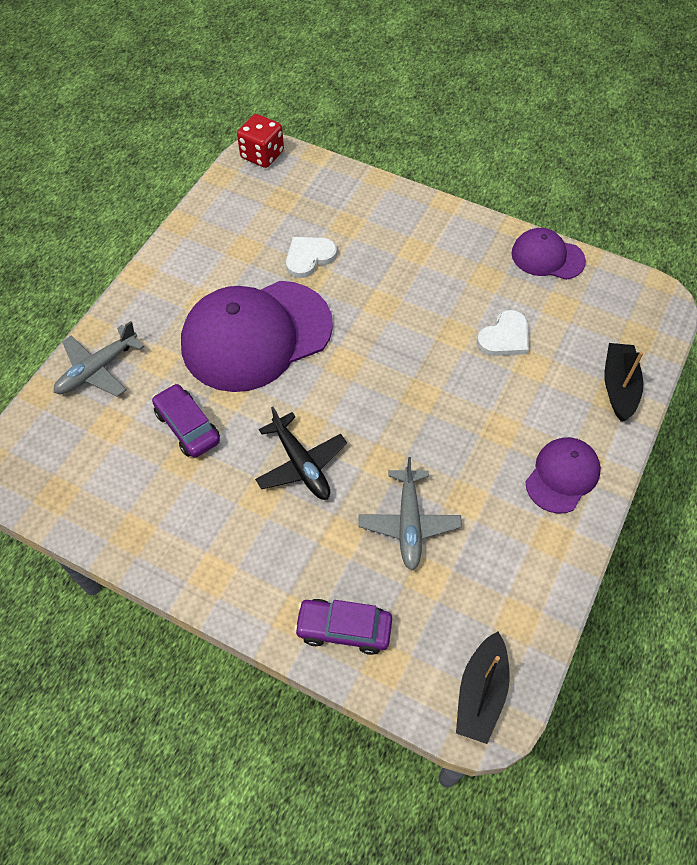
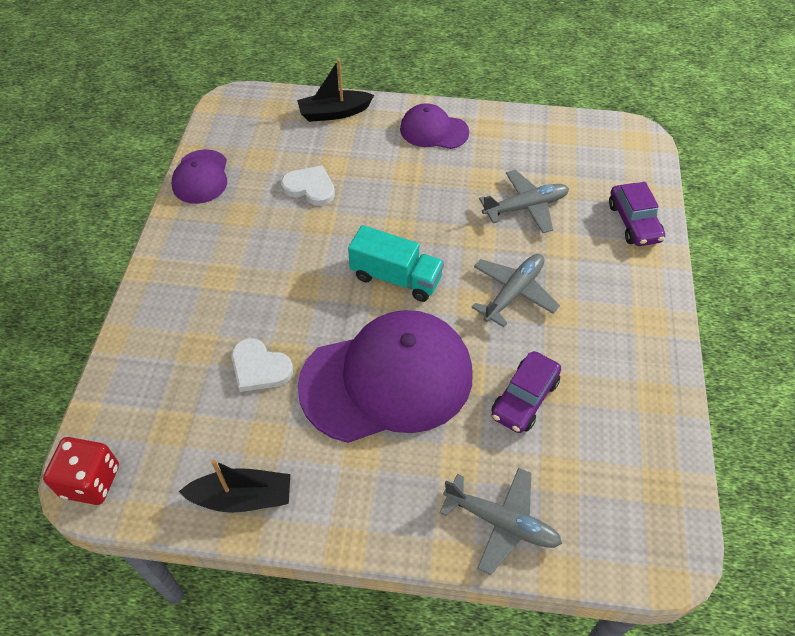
camera: 110 degrees left, 5 degrees down
(256, 335) = (387, 379): purple cap -> purple cap turned 60 degrees counterclockwise
(301, 464) = (513, 292): black plane -> grey plane
(361, 374) = (396, 277): none -> turquoise truck
(481, 692) = (624, 141): black boat -> black boat (242, 498)

